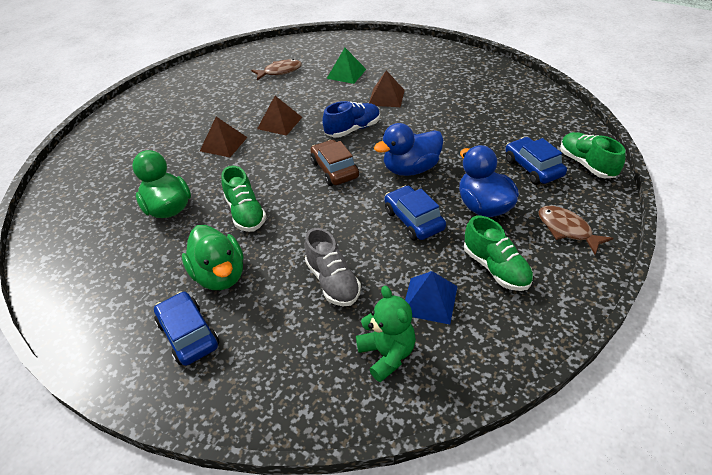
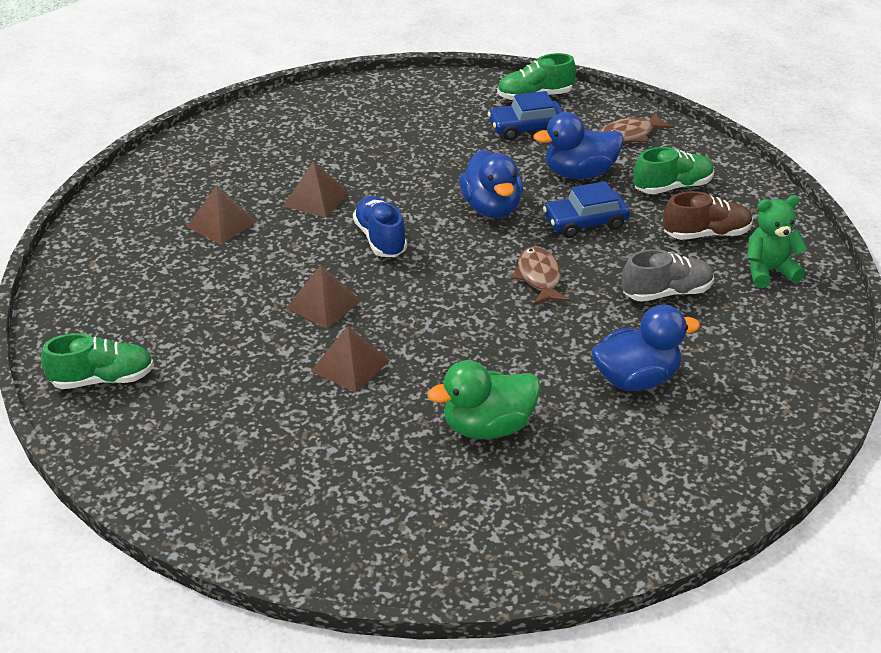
camera: 80 degrees left, 5 degrees down
(188, 334) = (724, 407): blue car -> none
(220, 275) = (636, 379): green duck -> blue duck
(246, 213) = (526, 351): green shoe -> green shoe (103, 379)
(280, 71) = (162, 290): brown fish -> brown fish (539, 277)
(334, 170) = (465, 266): brown car -> none
(346, 73) = (221, 224): green pyramid -> brown pyramid
(429, 300) = (706, 234): blue pyramid -> brown shoe

